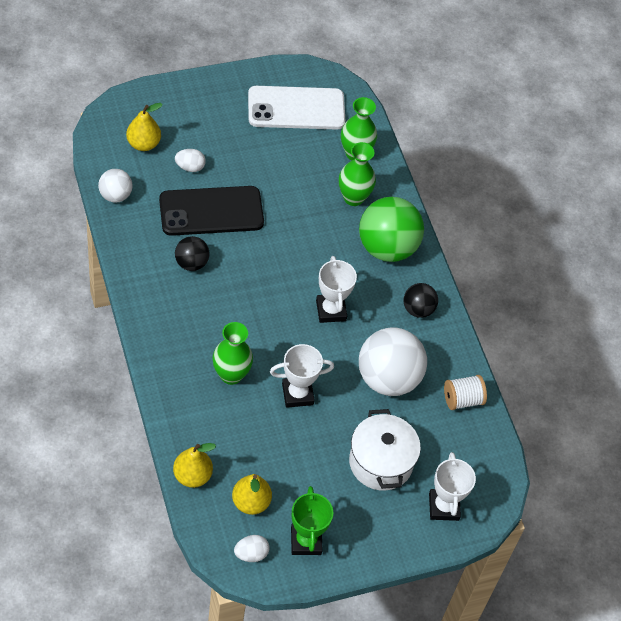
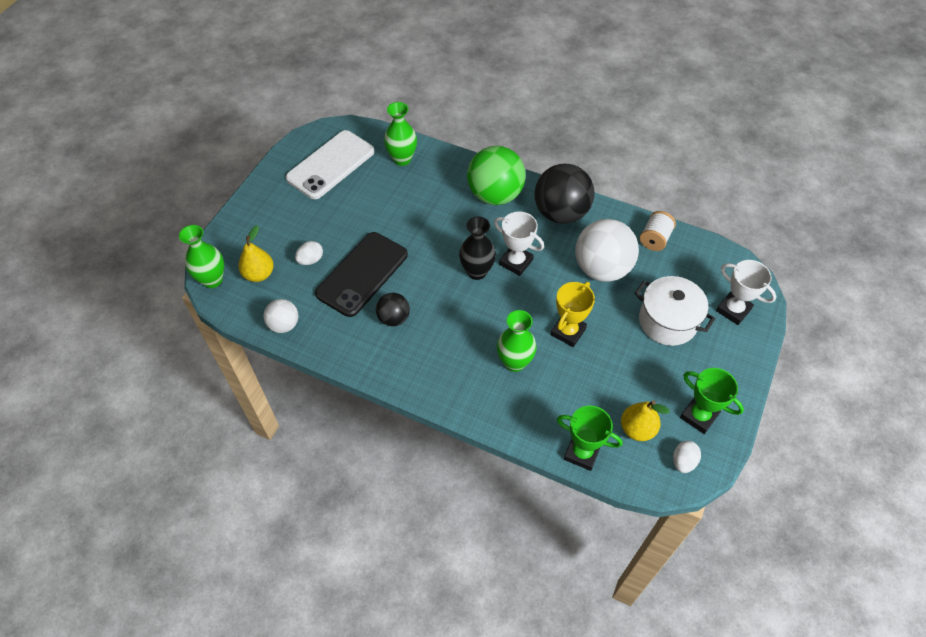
camera: 40 degrees left, 0 degrees up
(192, 476) = (582, 453): yellow pear -> green trophy
(293, 289) = (477, 271): none -> black vase
(297, 394) = (568, 332): white trophy -> yellow trophy
(353, 197) = (436, 185): green vase -> green vase (212, 280)
(418, 309) = (561, 213): black ball -> black ball, size x1.90

